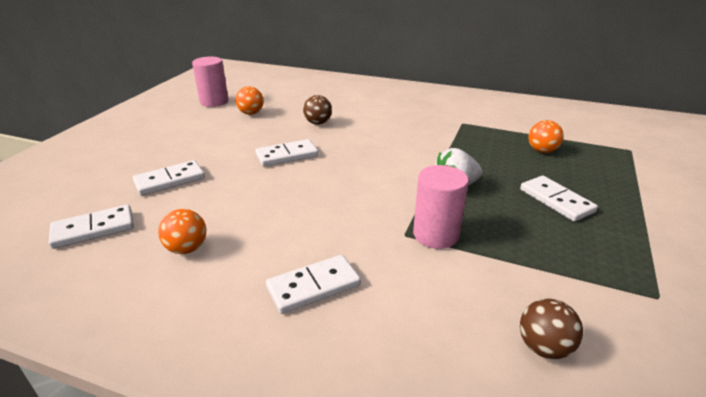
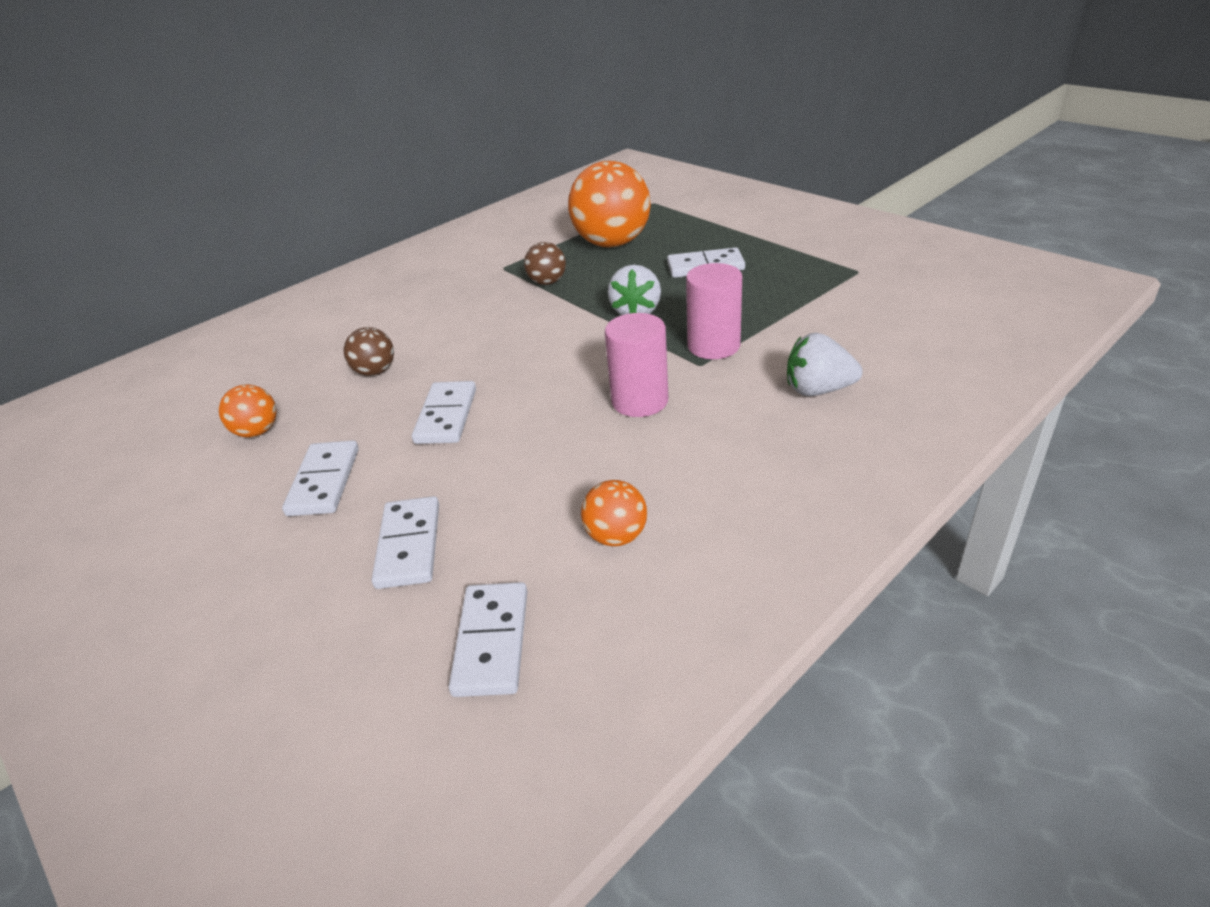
camera: 60 degrees left, 5 degrees up
(214, 102) = (148, 470): pink cylinder -> pink cylinder (639, 401)
(313, 286) = (751, 441): white domino -> white domino (324, 481)
(409, 311) = (818, 390): none -> white strawberry
(542, 151) = (612, 243): orange ball -> orange ball, size x2.09
(543, 347) = (889, 337): brown ball -> brown ball (547, 282)

